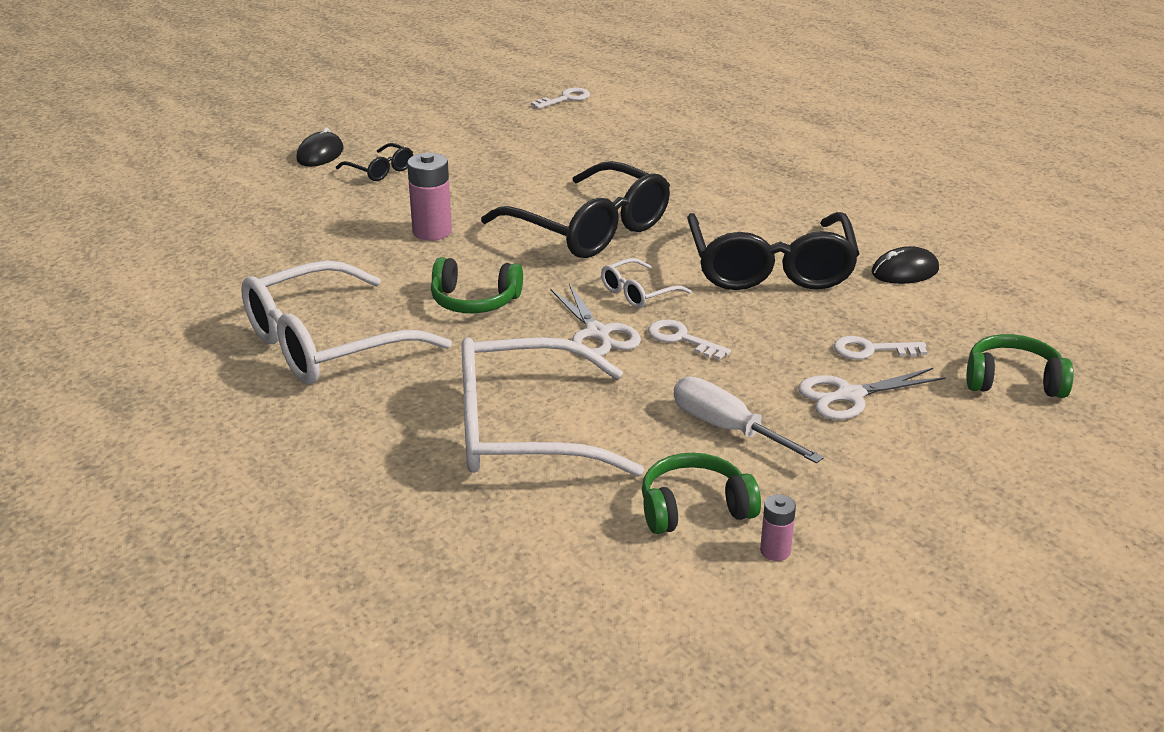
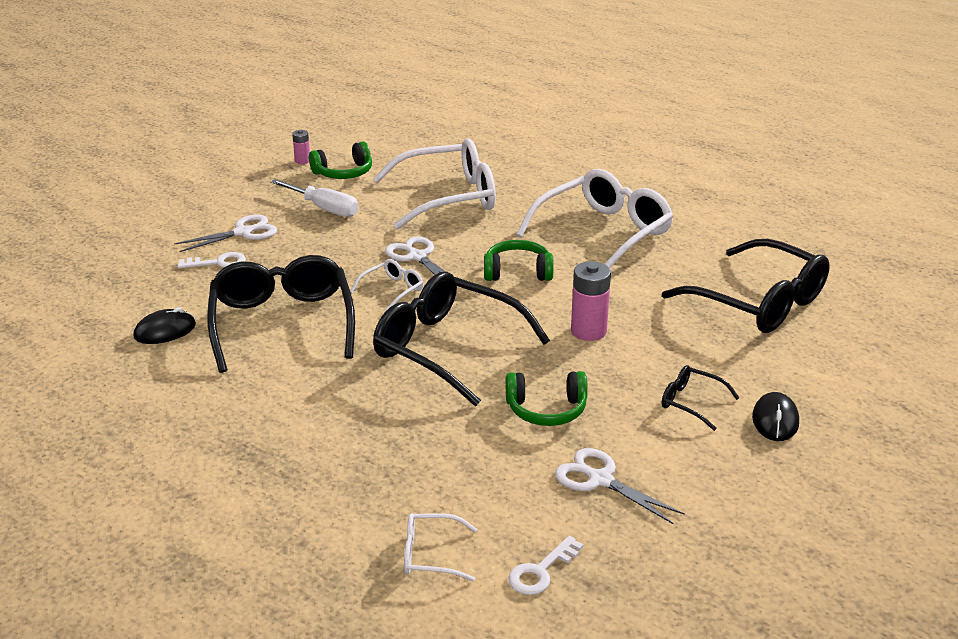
camera: 170 degrees right, 0 degrees up
(222, 243) = (759, 302): none -> black glasses
(495, 134) = (600, 480): none -> white scissors
(640, 110) = (430, 555): none -> white glasses
(681, 339) = (355, 258): white key -> none
(1013, 381) = (126, 251): green headphones -> green headphones (546, 410)

